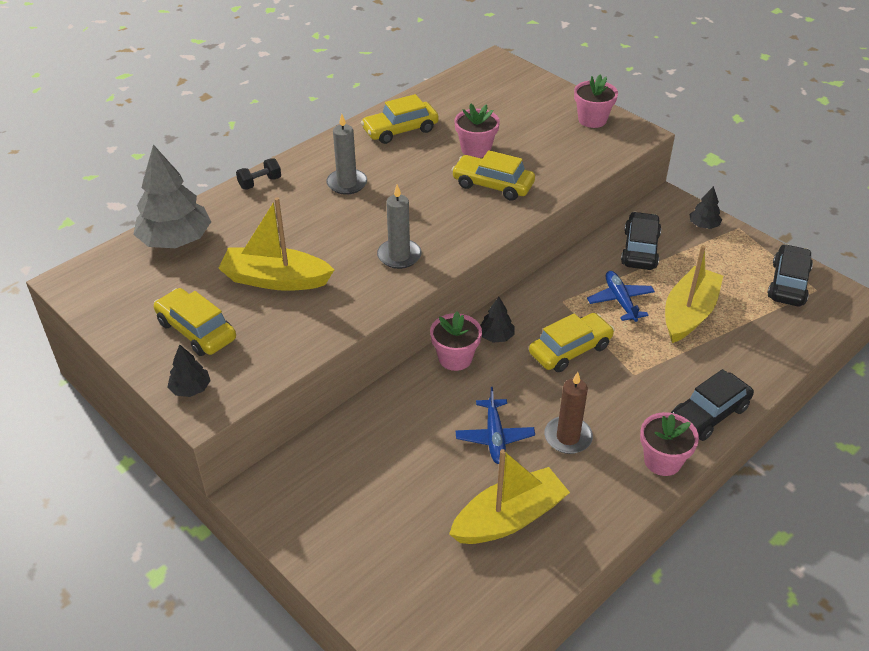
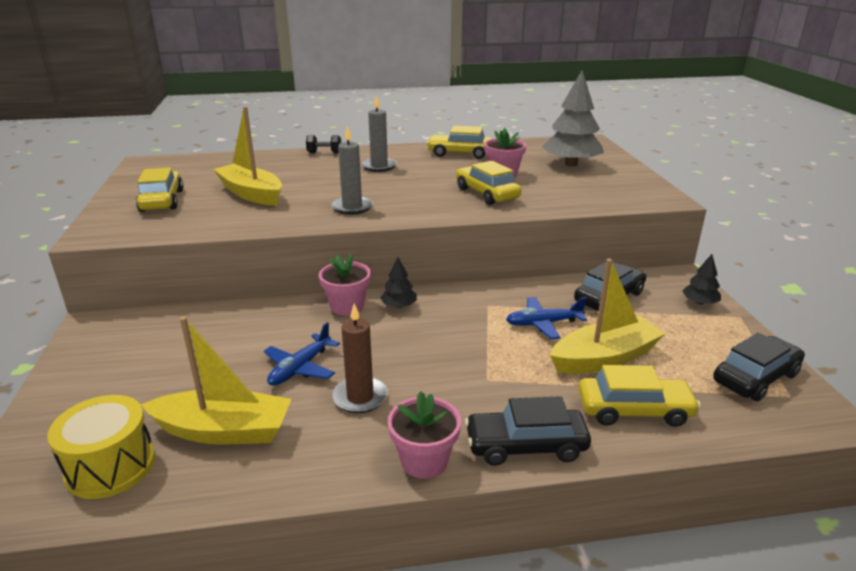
camera: 35 degrees right, 15 degrees down
(175, 240) = (230, 162): grey tree -> grey tree (571, 164)
(190, 389) = (104, 224): black tree -> none
(469, 590) = (111, 466): none -> yellow drum
(570, 350) = (450, 338): yellow car -> yellow car (634, 410)
(592, 120) = (631, 183): pink flower pot -> none
(620, 301) = (543, 324): blue plane -> blue plane turned 120 degrees counterclockwise

